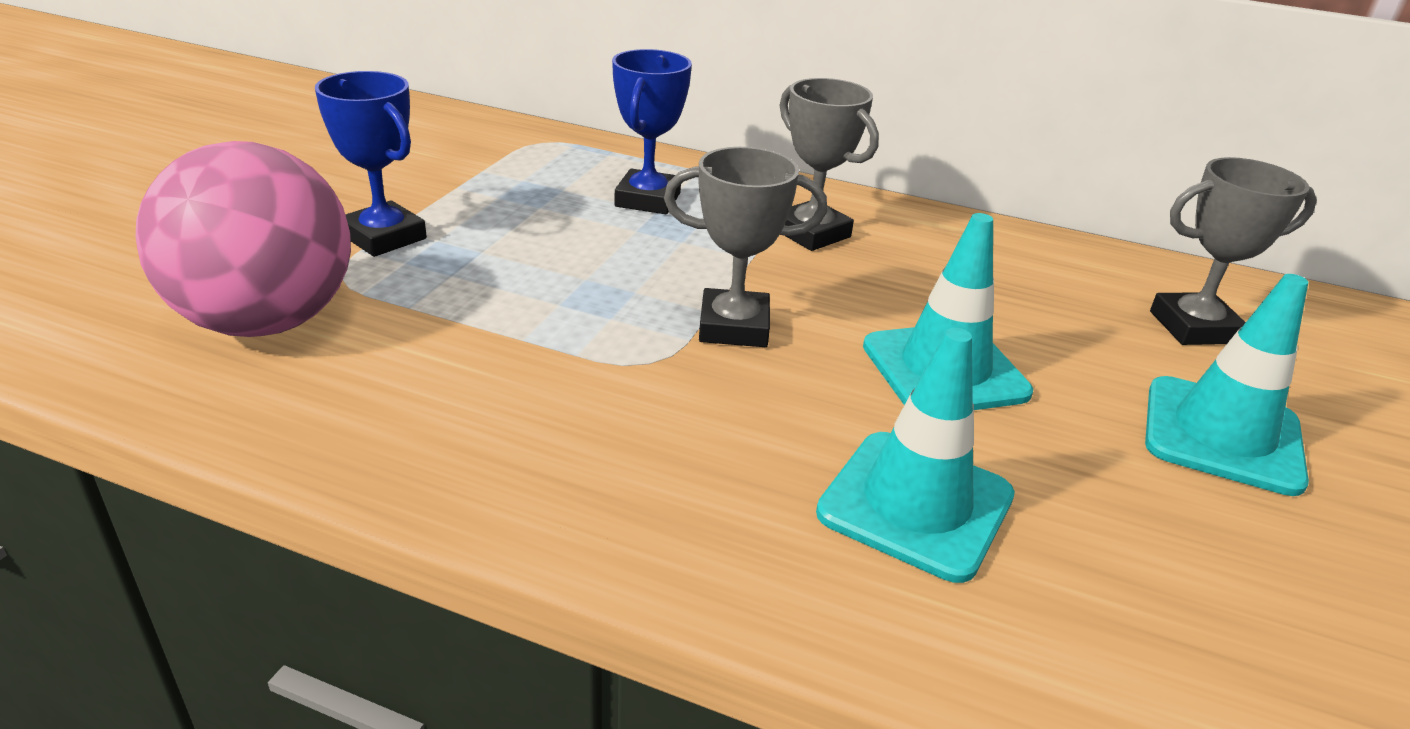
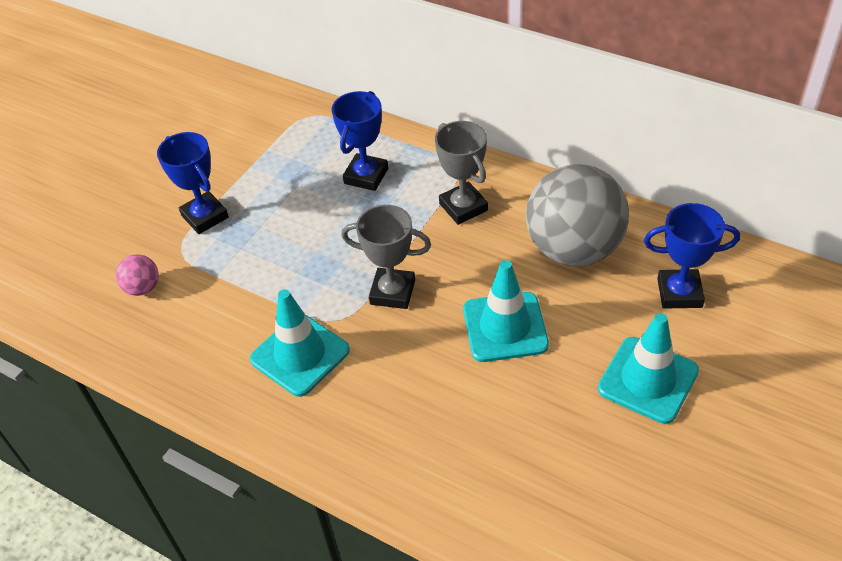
camera: 15 degrees right, 15 degrees up
(267, 322) = (143, 288): pink ball -> pink ball, size x0.42
(915, 504) = (453, 421): turquoise traffic cone -> turquoise traffic cone (300, 355)
(1003, 279) = (573, 249): none -> grey ball
(1193, 327) = (679, 293): grey trophy -> blue trophy

